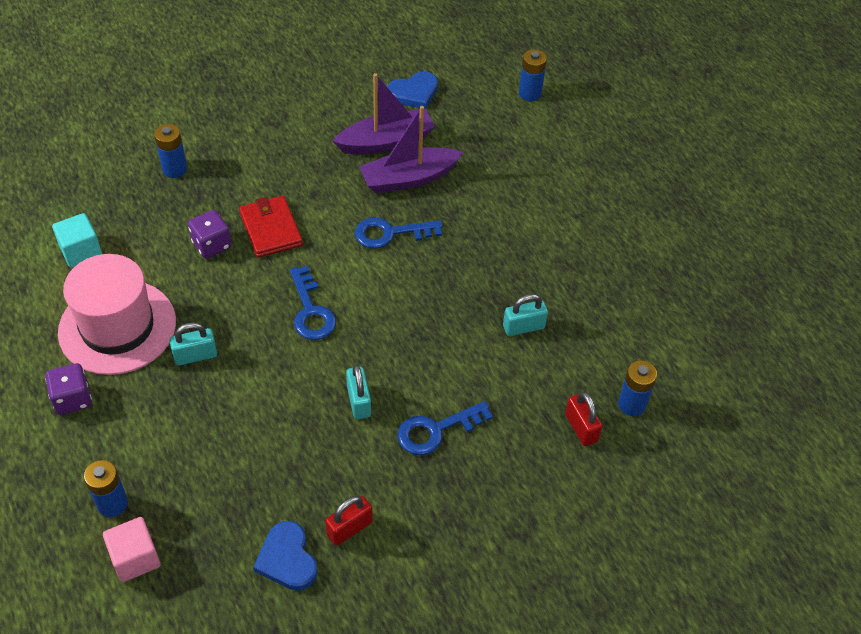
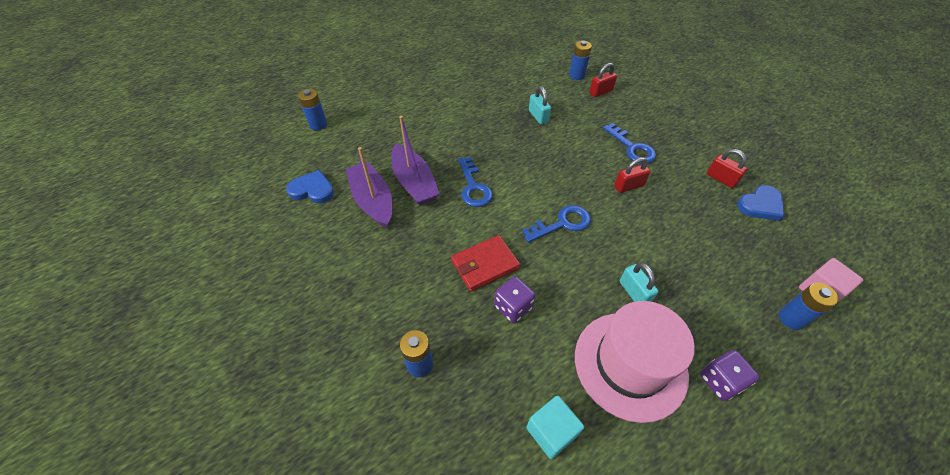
camera: 95 degrees left, 0 degrees up
(359, 401) = (628, 186): turquoise padlock -> red padlock
(414, 93) = (312, 190): blue heart -> blue heart turned 45 degrees counterclockwise

